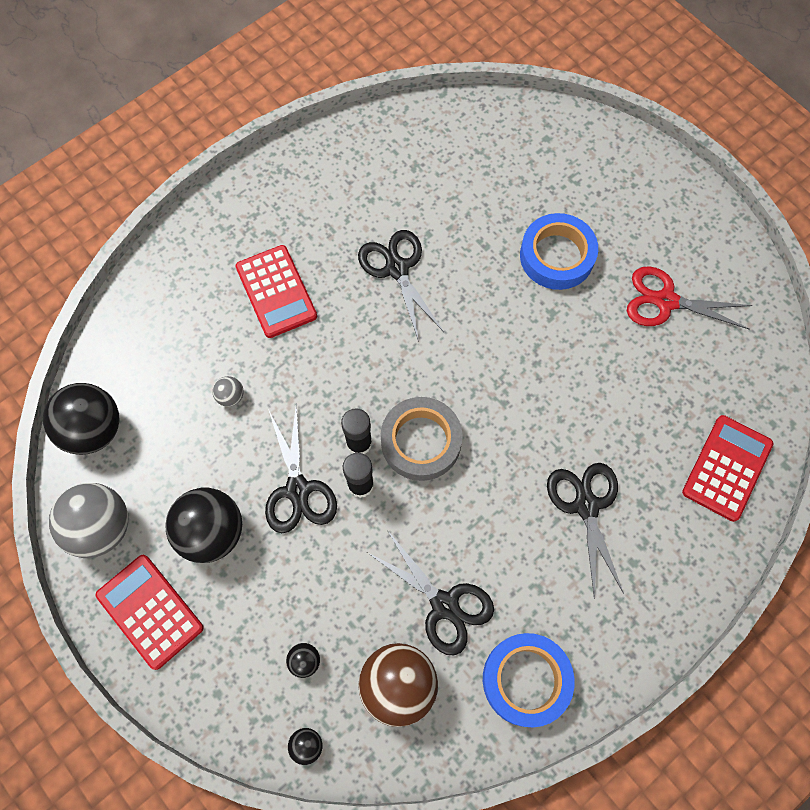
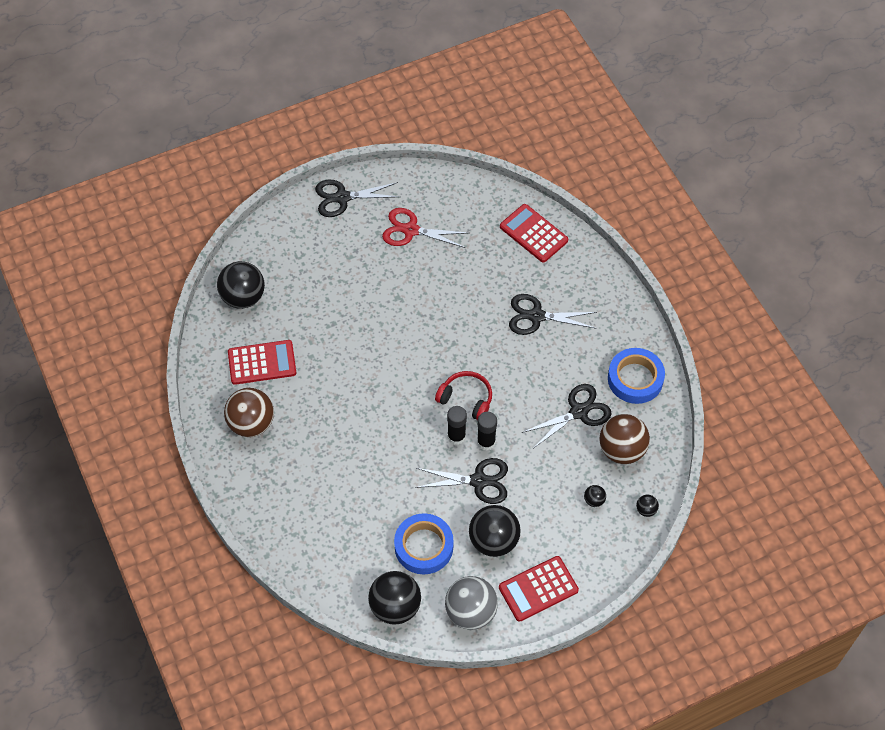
camera: 75 degrees left, 10 degrees down
(230, 396) = (397, 510): grey ball -> none
(276, 292) = (324, 465): red calculator -> red calculator (262, 363)
(313, 195) = (251, 423): none -> brown ball
(397, 268) = (332, 382): black scissors -> black scissors (342, 198)
(421, 441) = (466, 399): grey tape -> red headphones
(489, 135) = (243, 297): none -> black ball
(557, 256) = (356, 283): blue tape -> blue tape (424, 546)
(666, 301) = (411, 230): red scissors -> red scissors turned 75 degrees clockwise

